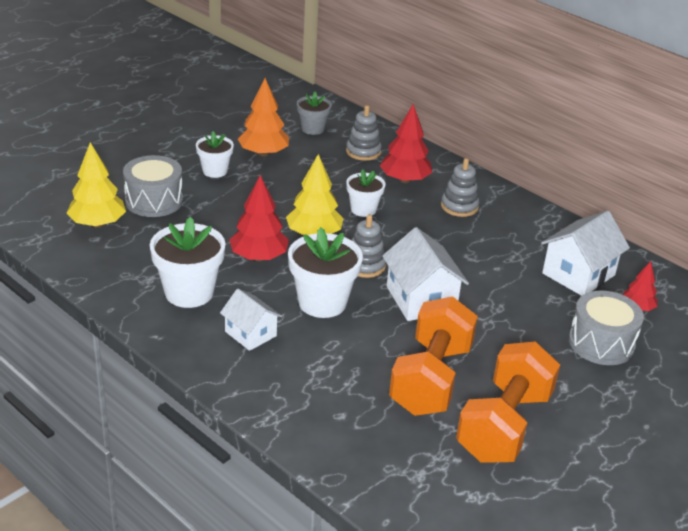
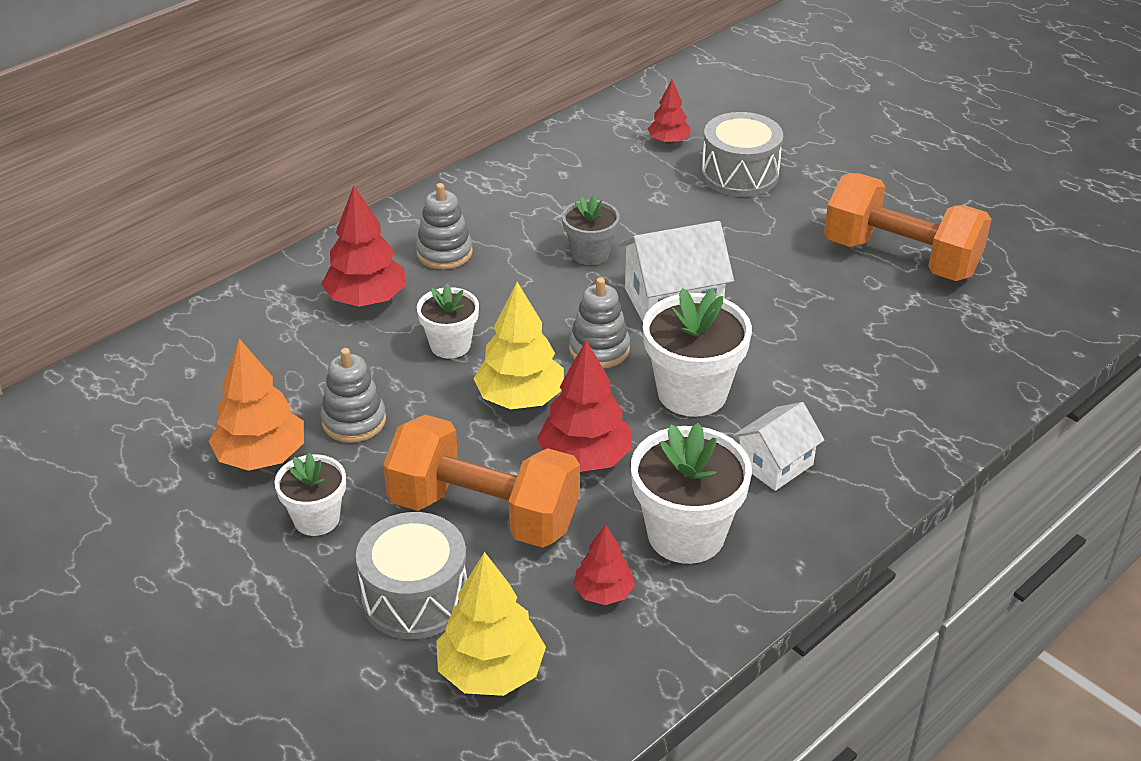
camera: 85 degrees left, 5 degrees up
(146, 260) = (603, 593): none -> red tree
(312, 129) = (182, 395): grey flower pot -> grey flower pot (590, 254)
(363, 151) = (272, 338): grey stacking toy -> grey stacking toy (354, 421)
(431, 379) = (834, 305): orange dumbbell -> orange dumbbell (484, 513)
(578, 274) = (604, 173): white house -> none

